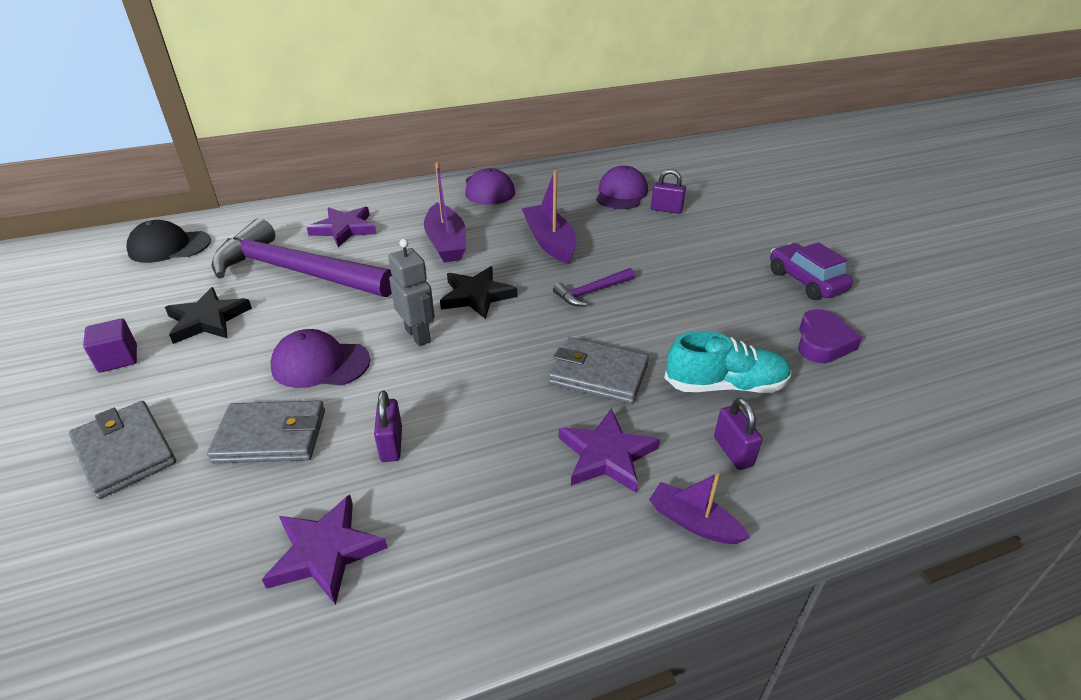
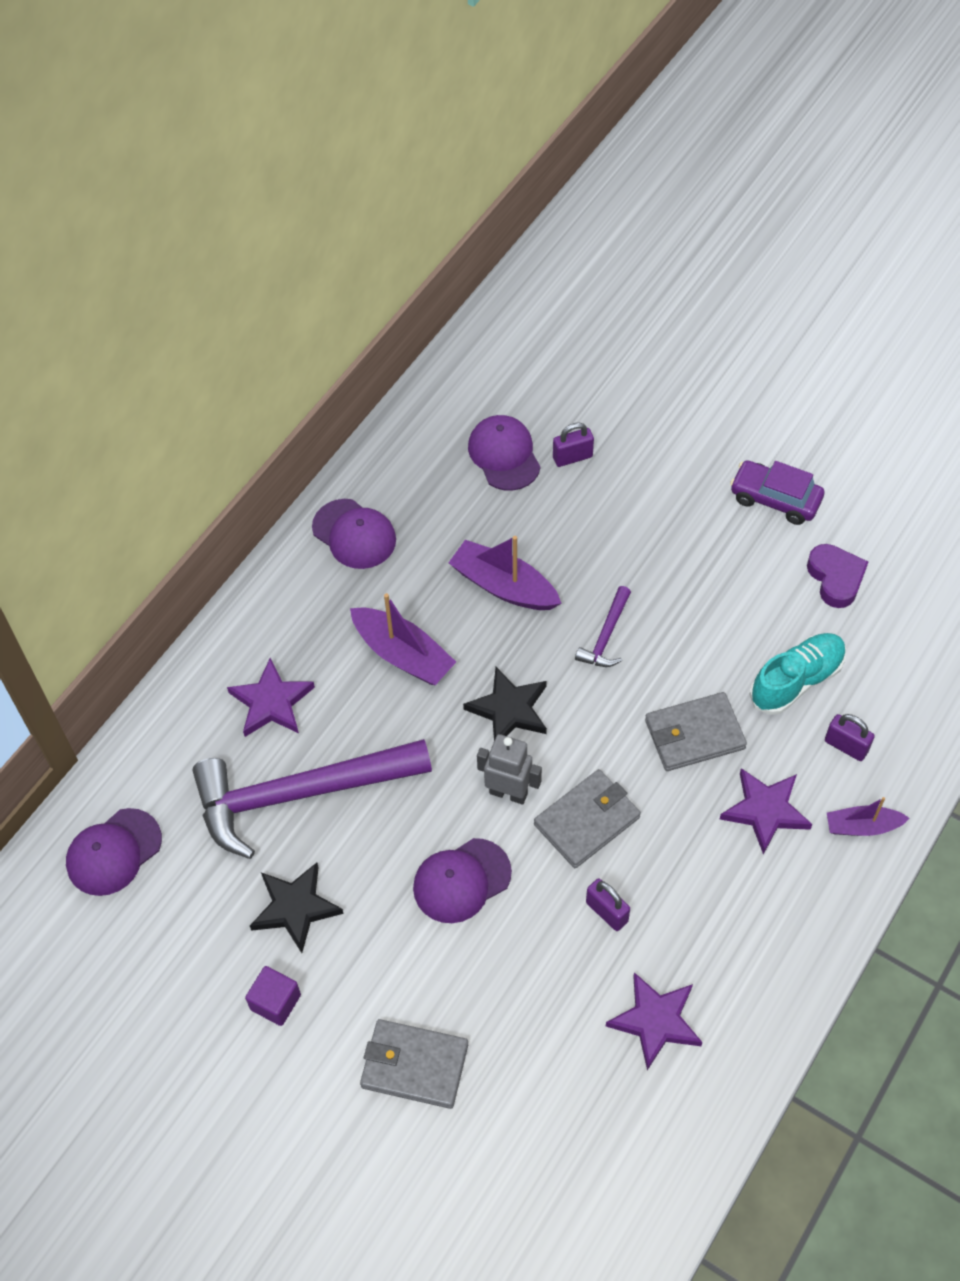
camera: 35 degrees left, 20 degrees up
(169, 246) = (113, 852): black cap -> purple cap
(271, 436) = (508, 971): grey wallet -> grey wallet (587, 820)

